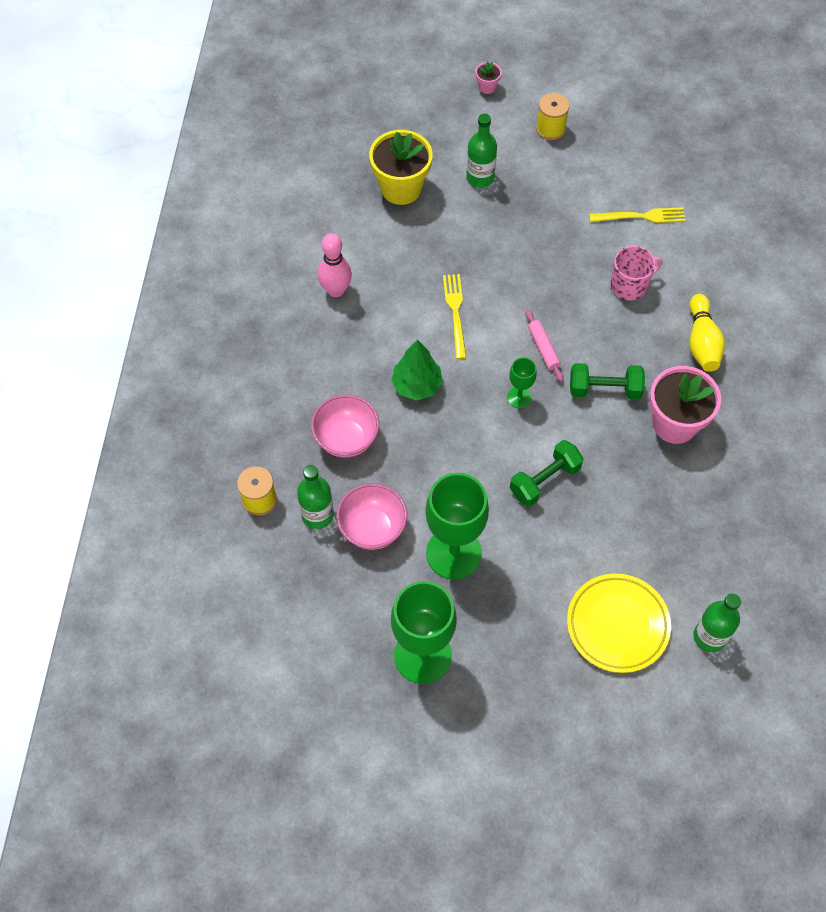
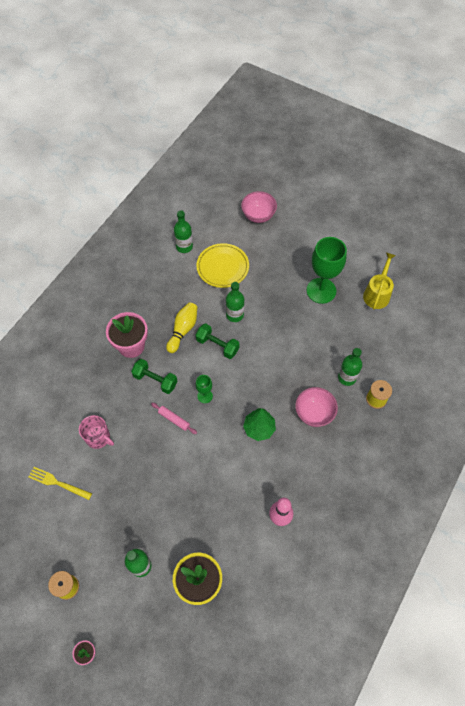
camera: 155 degrees left, 0 degrees up
(319, 693) = (377, 294): none -> yellow watering can
(372, 528) = (320, 358): pink bowl -> pink bowl (258, 216)
(453, 553) = (283, 329): green goblet -> none
(455, 312) = (212, 466): yellow fork -> none
(543, 348) = (174, 419): pink rolling pin -> pink rolling pin turned 60 degrees counterclockwise
(545, 480) = (217, 345): green dumbbell -> green dumbbell turned 45 degrees clockwise
(546, 544) = (234, 315): none -> green bottle
(629, 285) = (98, 437): pink mug -> pink mug turned 150 degrees counterclockwise
(702, 342) = (83, 384): yellow bowling pin -> yellow bowling pin (183, 330)

